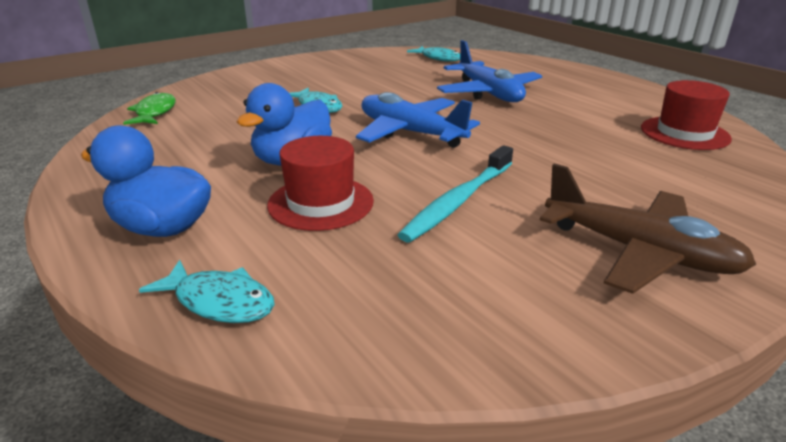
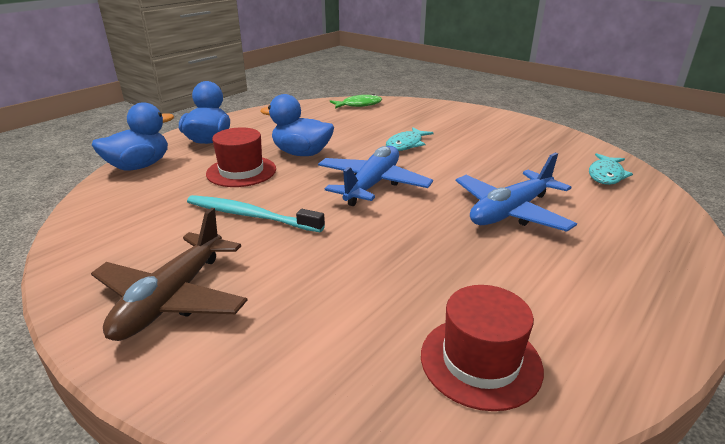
camera: 75 degrees right, 0 degrees up
(220, 301) = (139, 166): turquoise fish -> blue duck

